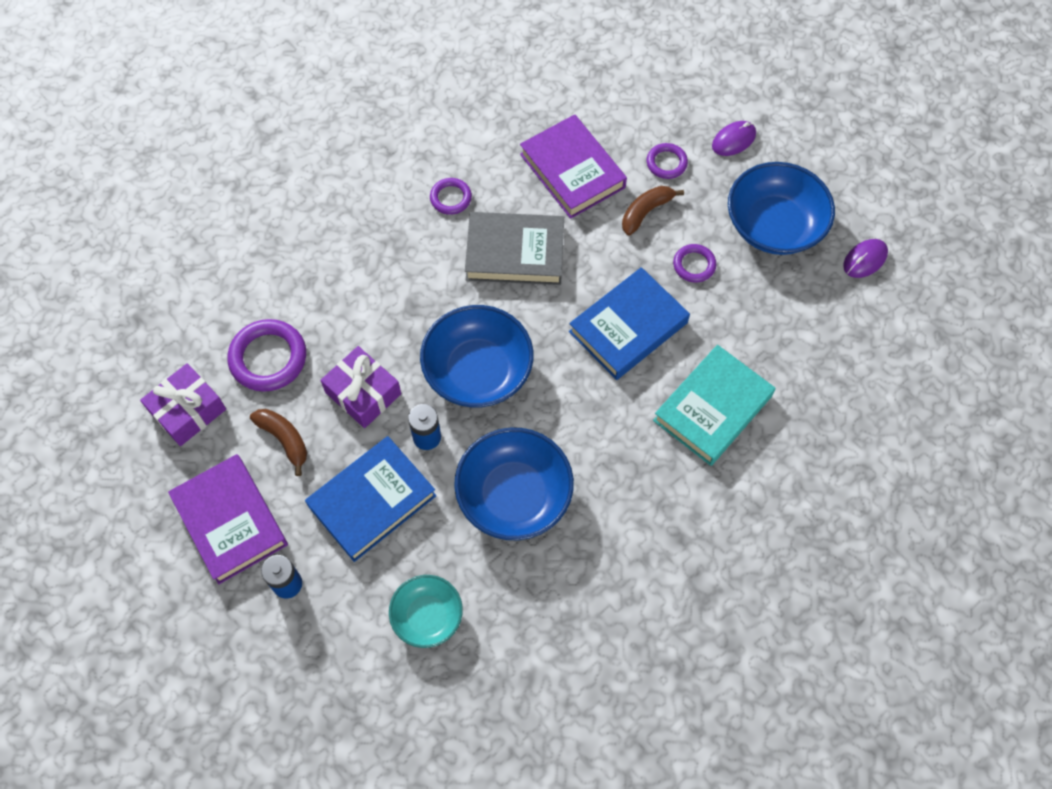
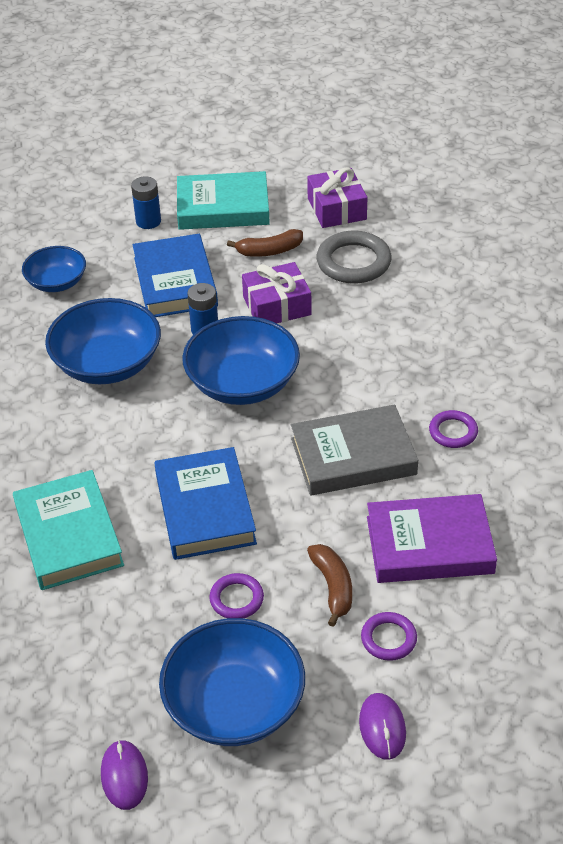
camera: 120 degrees right, 20 degrees down
(230, 521) = (223, 207): purple book -> turquoise book
(268, 358) = (353, 262): purple ring -> grey ring
(427, 616) = (57, 282): turquoise bowl -> blue bowl
(515, 253) = (353, 456): grey book -> grey book turned 45 degrees clockwise

